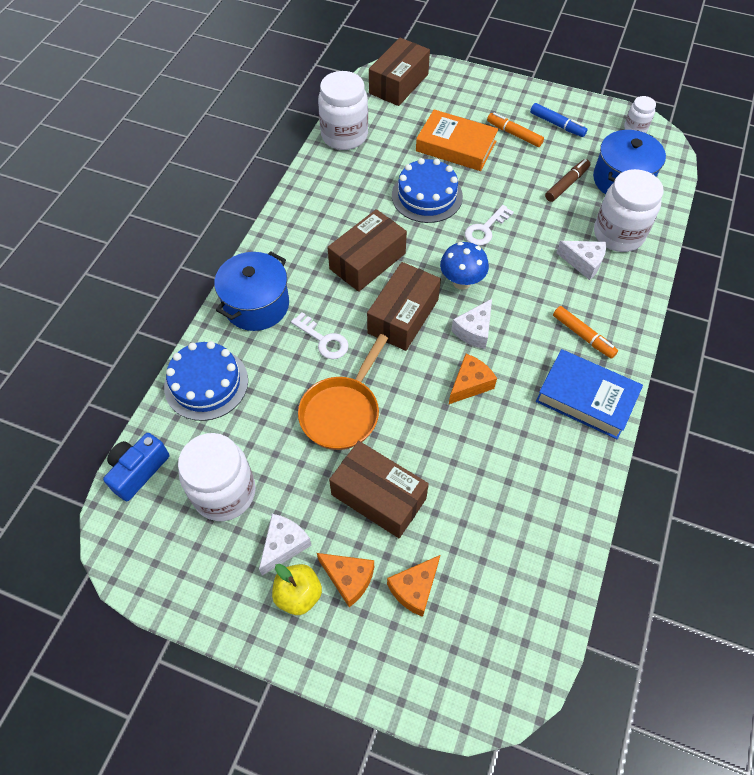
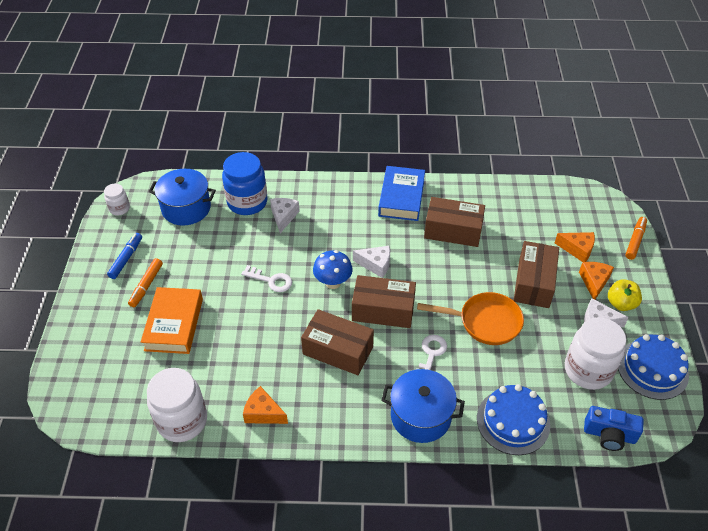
camera: 110 degrees left, 10 degrees down
(398, 84) = (87, 397): brown box -> brown box (453, 230)
(427, 196) = (246, 329): blue cake -> blue cake (652, 369)
(470, 384) = (422, 257): orange cheese -> orange cheese (263, 413)
(566, 184) = (201, 240): brown marker -> none
(583, 335) = (351, 207): orange marker -> orange marker (635, 241)
(618, 234) = (247, 202): white jar -> blue jar

